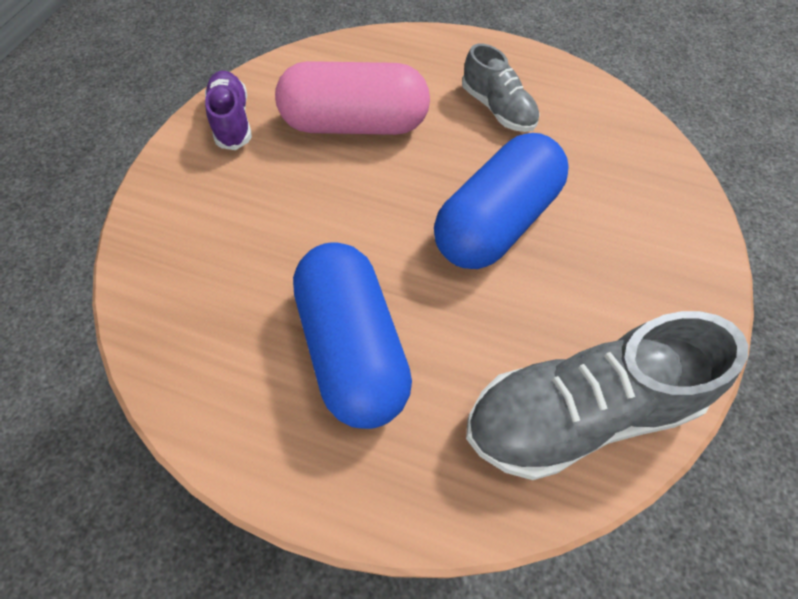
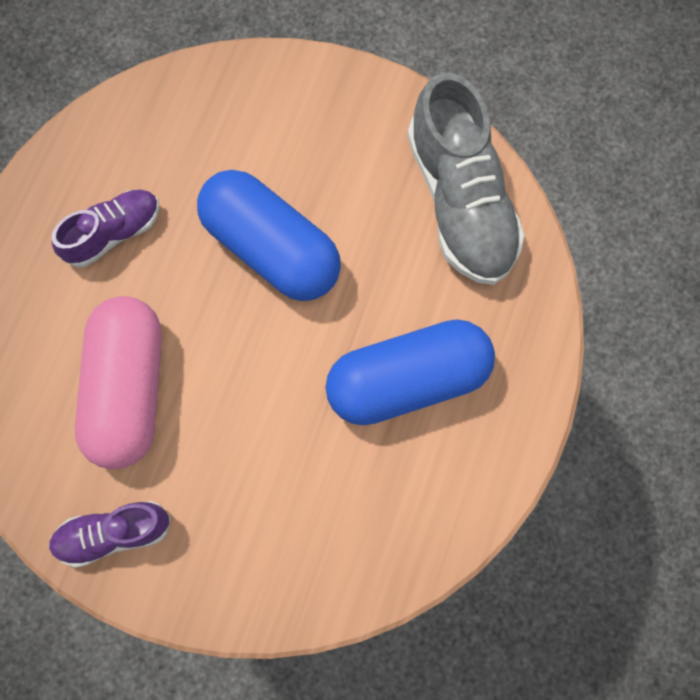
camera: 90 degrees left, 15 degrees up
(498, 109) = (113, 233): grey shoe -> purple shoe

